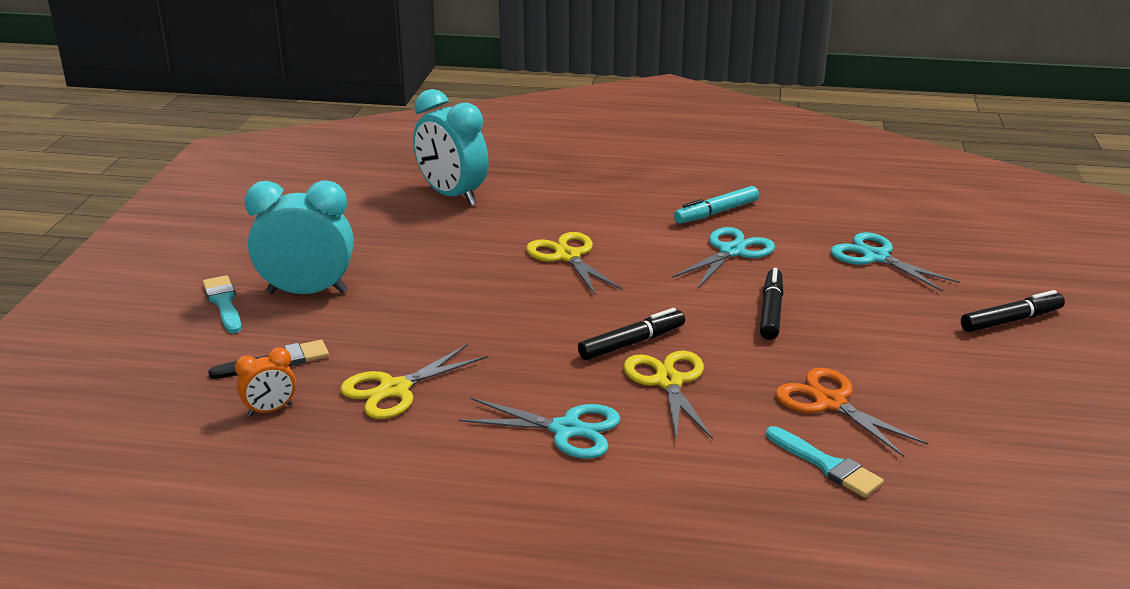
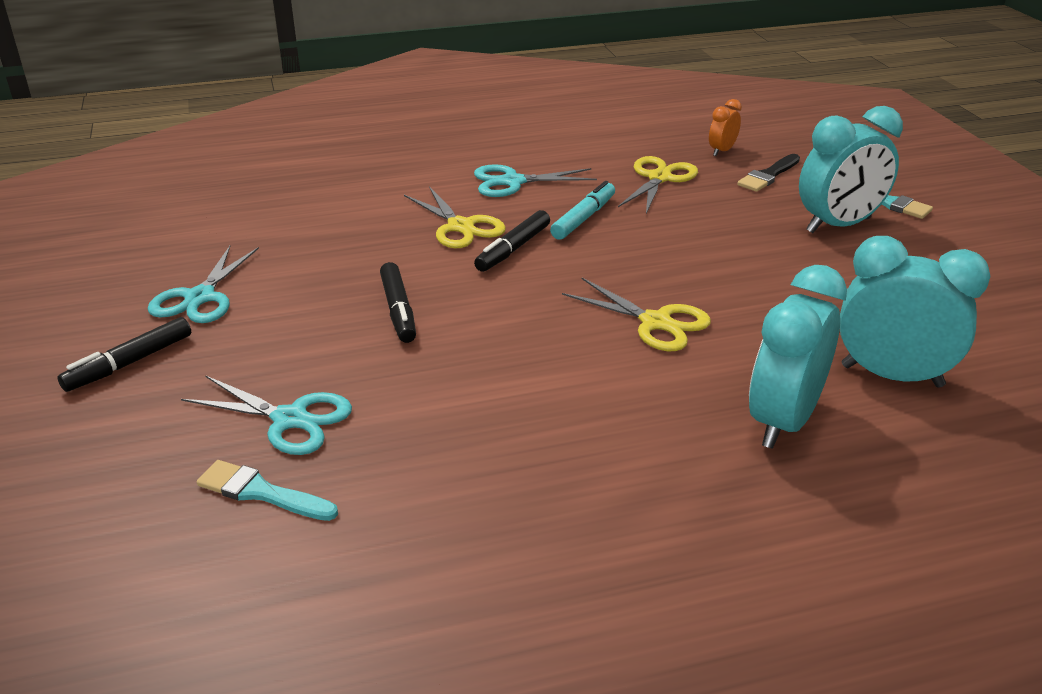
camera: 155 degrees right, 5 degrees up
(552, 192) = (783, 421): none -> turquoise clock
(716, 213) = (533, 445): turquoise marker -> turquoise marker (583, 218)
(731, 252) = (477, 379): turquoise scissors -> turquoise scissors (200, 297)
(826, 465) = (315, 200): turquoise brush -> turquoise brush (261, 492)
(830, 403) = (319, 240): orange scissors -> none

